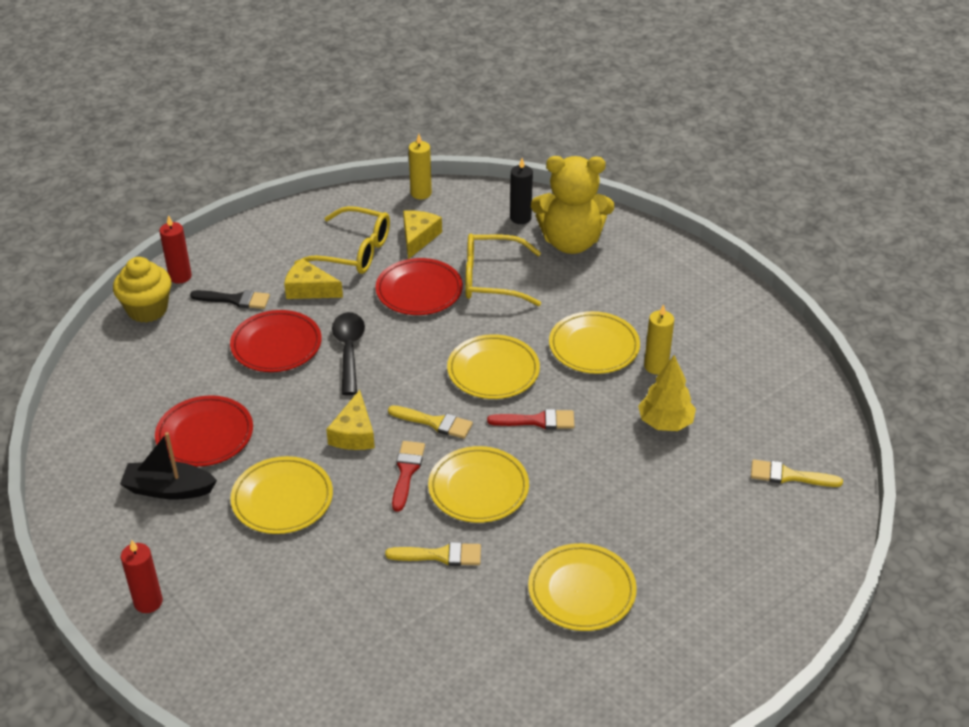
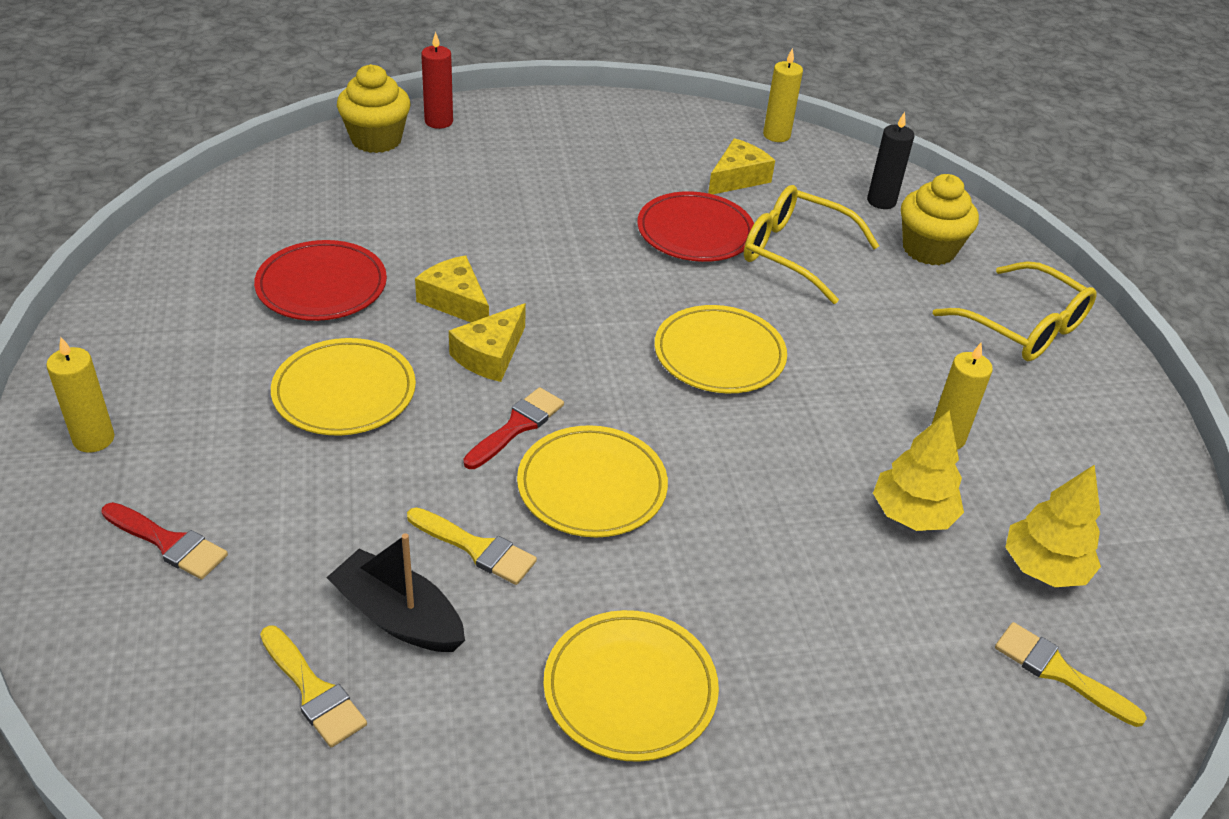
camera: 25 degrees right, 0 degrees up
(148, 602) = (94, 439): red candle -> yellow candle
(168, 489) = (231, 326): black boat -> black boat (398, 616)
(235, 300) = (477, 164): black brush -> none
(276, 345) = (482, 226): red plate -> none
(309, 289) = (567, 184): yellow cheese -> yellow cheese (455, 301)
(349, 351) = (559, 264): black spoon -> none
(354, 251) = (650, 165): yellow glasses -> yellow glasses (1023, 327)
(435, 422) = (598, 384): yellow brush -> yellow brush (313, 691)
(537, 421) = (732, 437): red brush -> red brush (168, 543)
(571, 242) = (928, 249): yellow teddy bear -> yellow cupcake
(594, 346) = (875, 379): yellow plate -> none
(750, 421) = (1043, 568): none -> yellow tree

